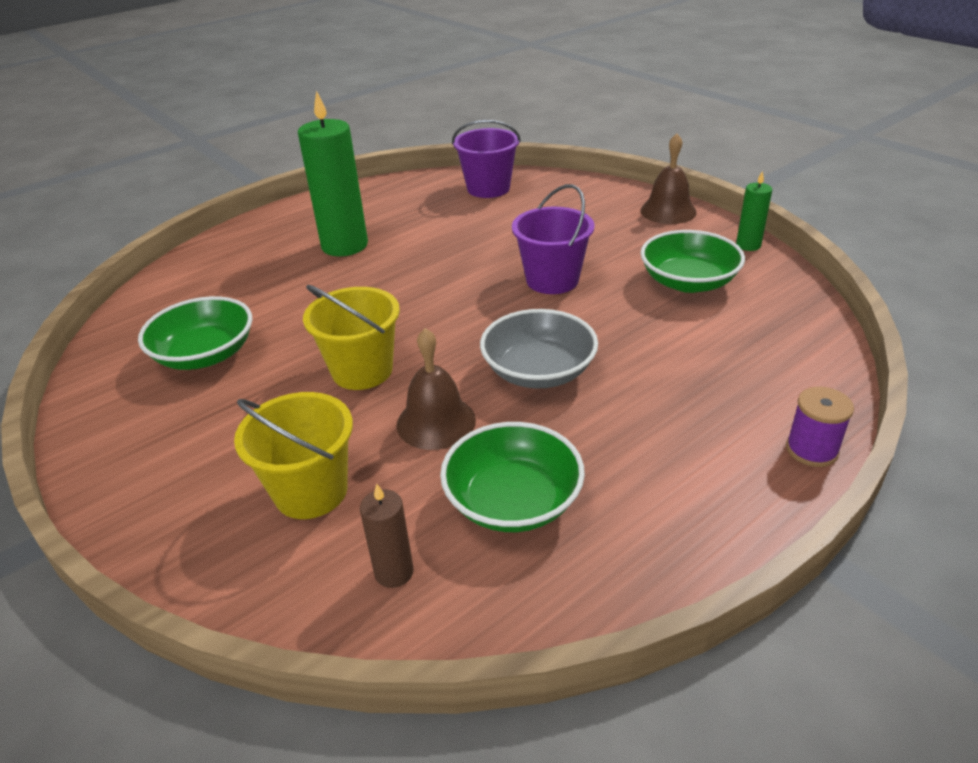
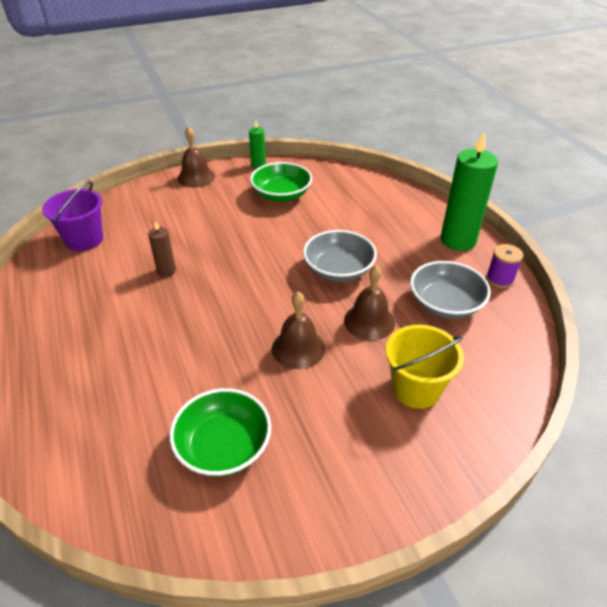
camera: 75 degrees left, 5 degrees up
(344, 245) = (105, 336): green candle -> green candle (458, 240)
(362, 370) = (298, 348): yellow bucket -> brown bell
(394, 572) = (488, 359): brown candle -> brown candle (166, 271)
(513, 501) = (445, 304): green bowl -> grey bowl
(552, 280) = (243, 241): purple bucket -> none
(811, 450) = (435, 205): purple spool -> purple spool (499, 279)

